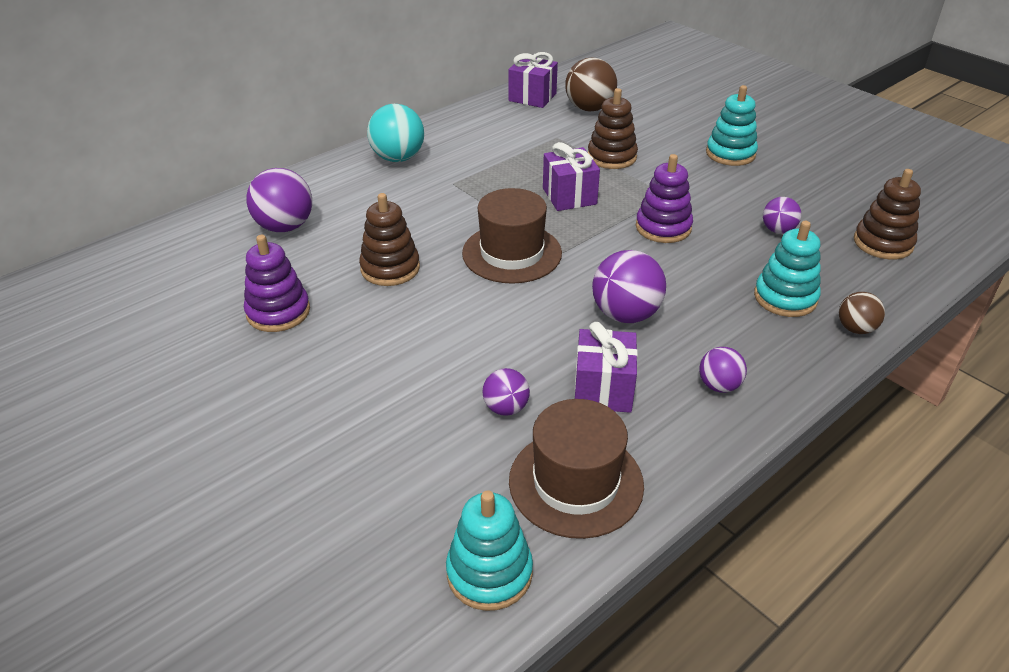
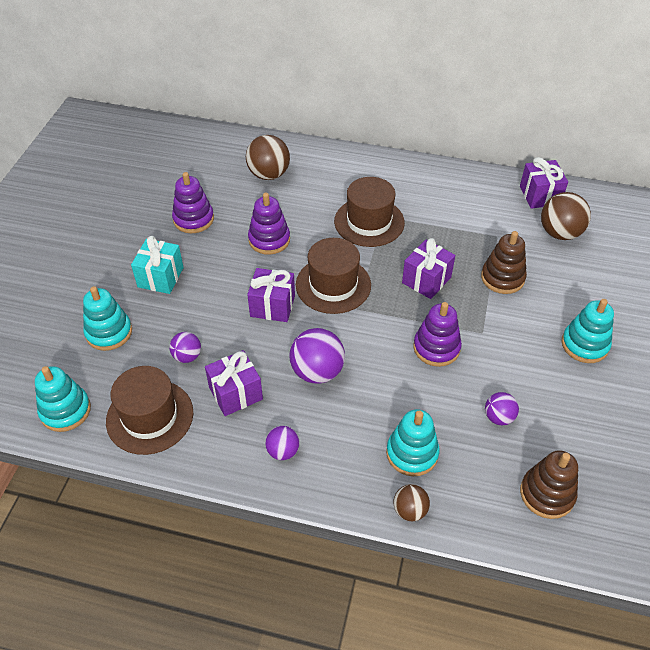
camera: 55 degrees right, 10 degrees up
(285, 227) = (269, 174): purple ball -> brown ball
(344, 380) = (160, 277): none -> turquoise gift
(388, 469) = (109, 332): none -> turquoise stacking toy
(390, 268) = (269, 240): brown stacking toy -> purple stacking toy
(398, 158) = (386, 176): turquoise ball -> none
(448, 194) = (369, 222): none -> brown hat
(496, 307) = (272, 306): none -> purple gift

